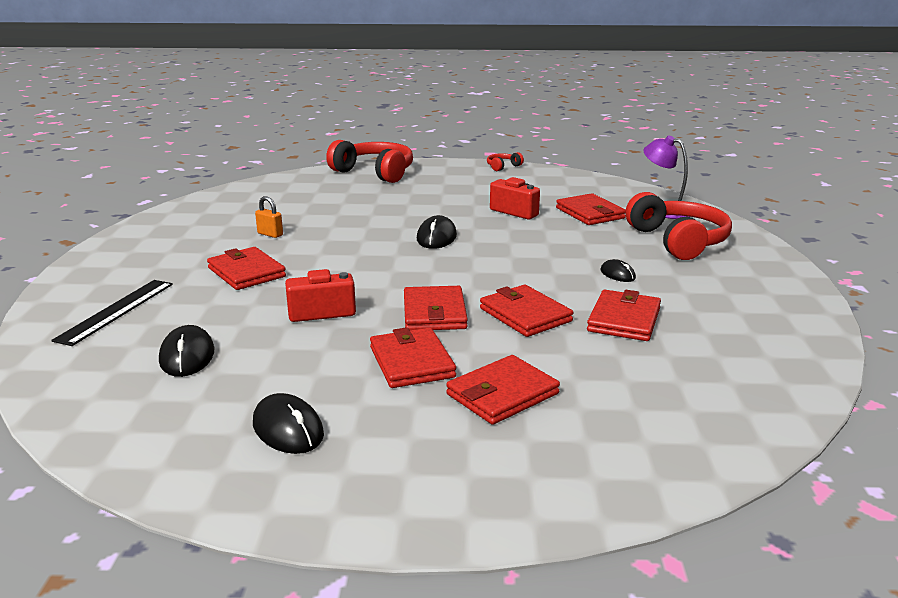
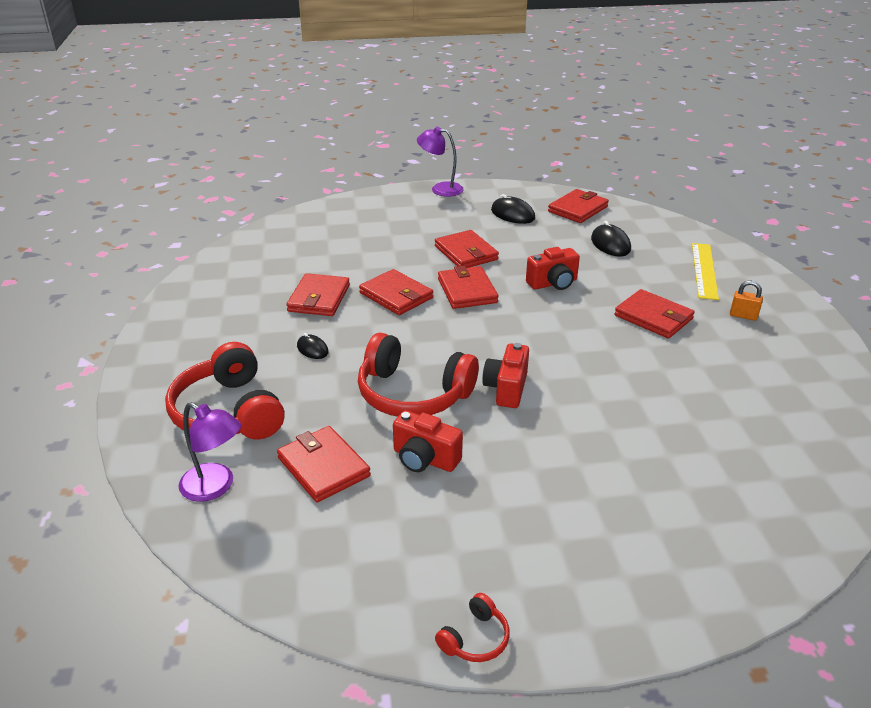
camera: 170 degrees right, 10 degrees up
(116, 311) = (704, 270): black ruler -> yellow ruler
(270, 234) = (690, 374): orange padlock -> orange padlock (743, 316)
(375, 172) = (697, 572): red headphones -> red headphones (413, 394)
(395, 523) = (440, 189): none -> purple lamp
(436, 237) = (506, 389): black mouse -> red camera
(502, 394) = (404, 240): red wallet -> red wallet (578, 209)

